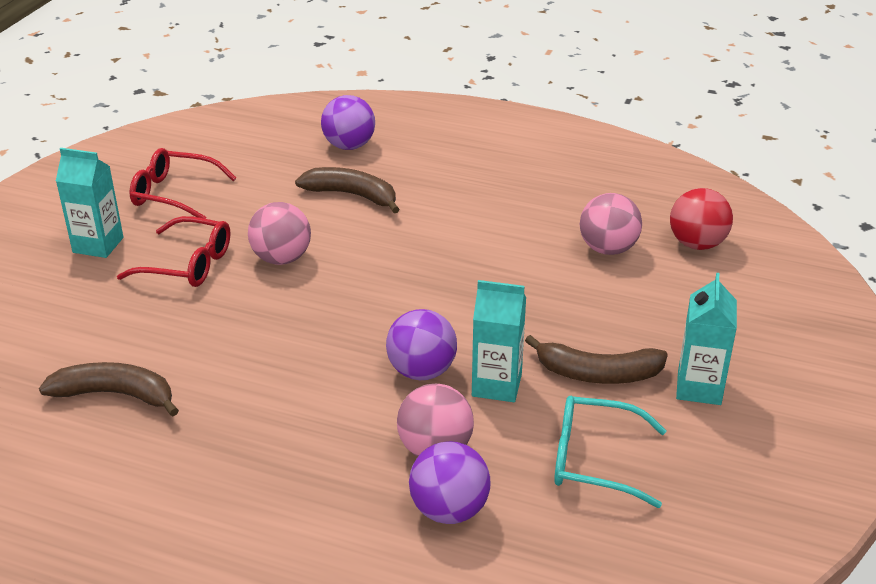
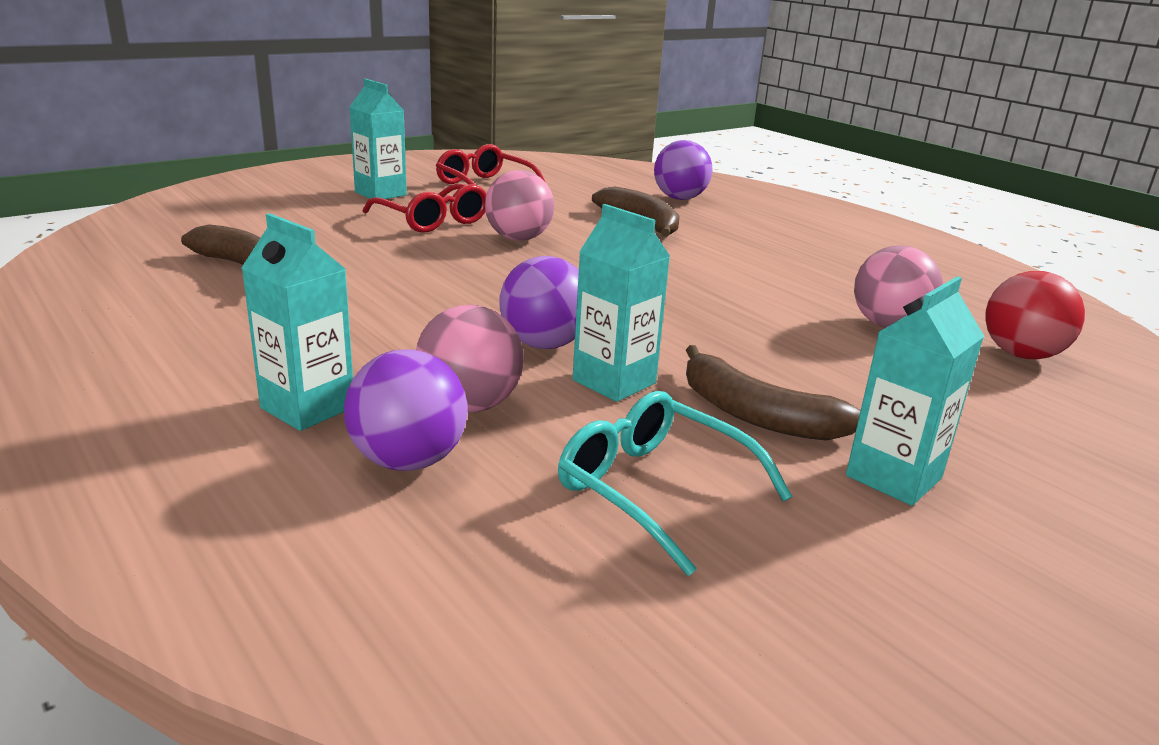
camera: 30 degrees right, 10 degrees down
(342, 502) = (308, 407): none -> turquoise carton

